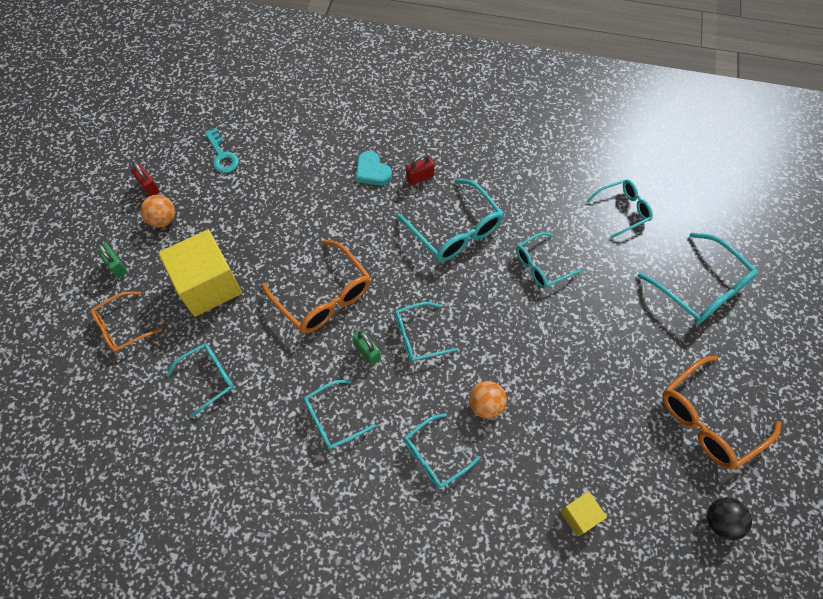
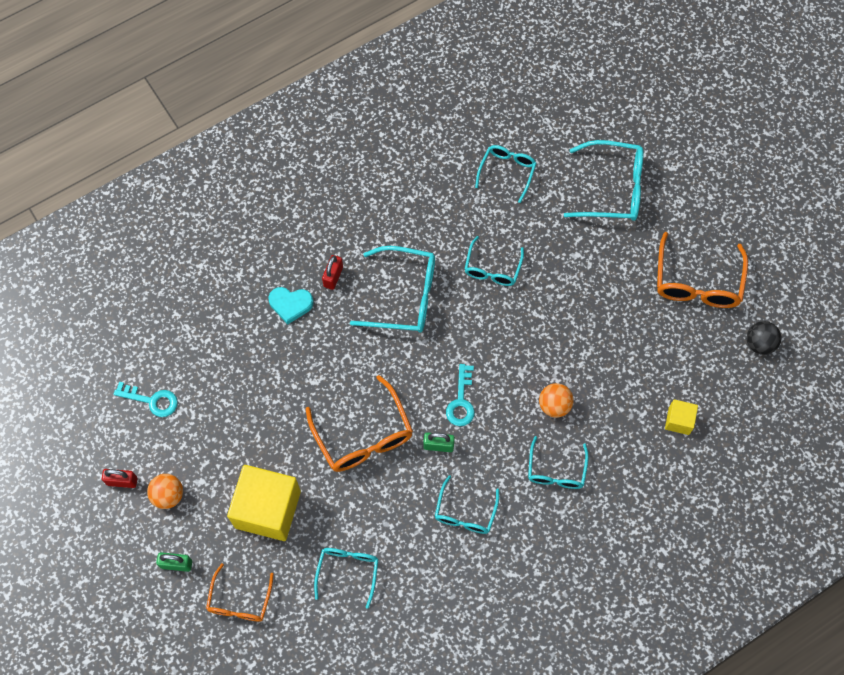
camera: 45 degrees left, 5 degrees up
(324, 296) = (363, 435): orange glasses -> orange glasses turned 60 degrees clockwise
(418, 336) = (461, 401): turquoise glasses -> turquoise key

